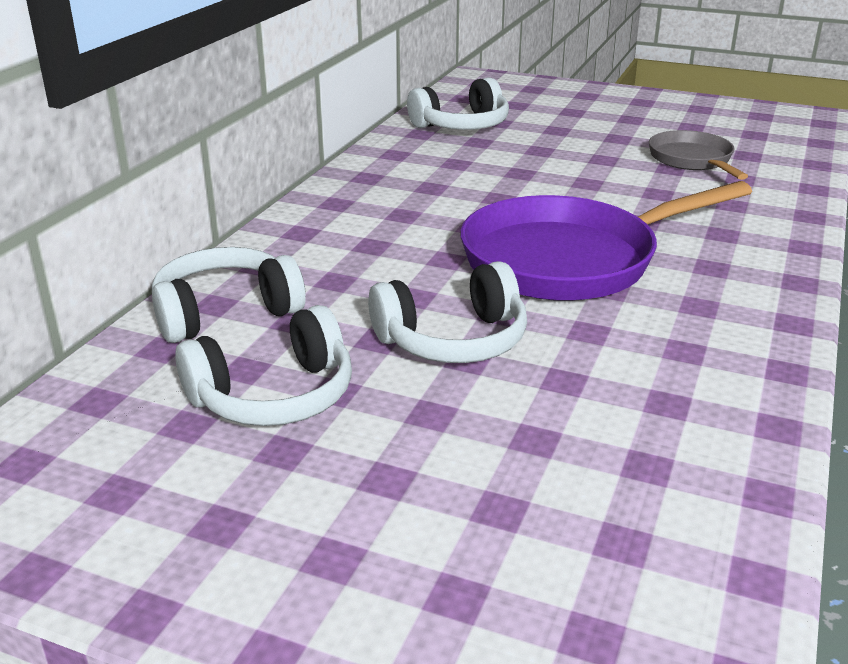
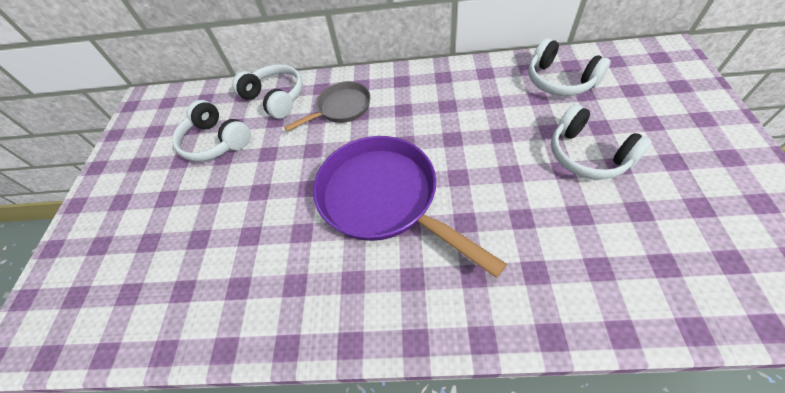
camera: 75 degrees right, 25 degrees up
(453, 340) = (275, 180): white headphones -> white headphones (587, 155)
(692, 160) = (612, 225): grey pan -> grey pan (341, 108)

